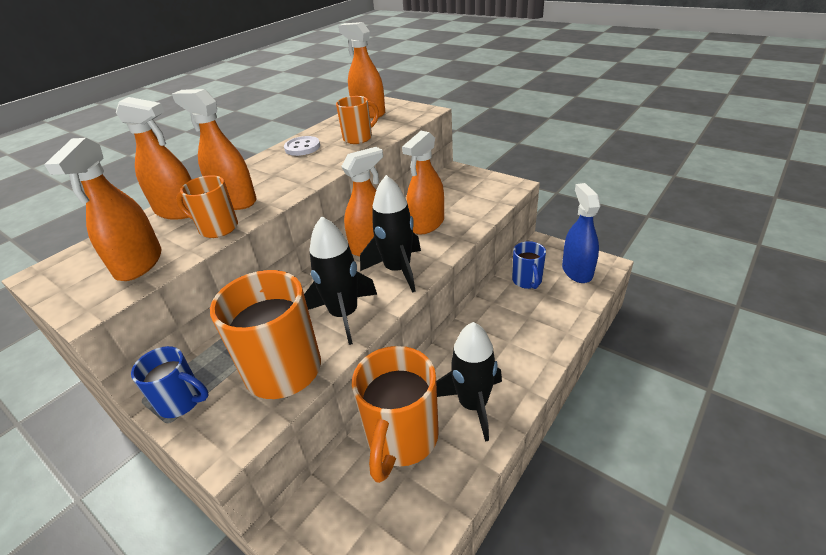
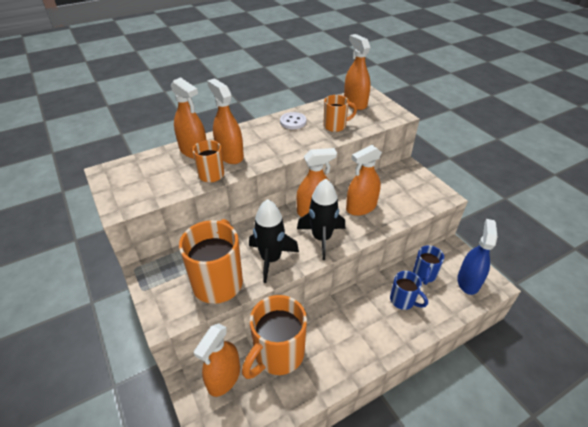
camera: 20 degrees right, 5 degrees up
(139, 264) = (157, 185): orange spray bottle -> orange spray bottle (224, 378)
(182, 401) = (154, 280): blue mug -> blue mug (403, 300)
(473, 404) = (335, 352): black rocket -> none

